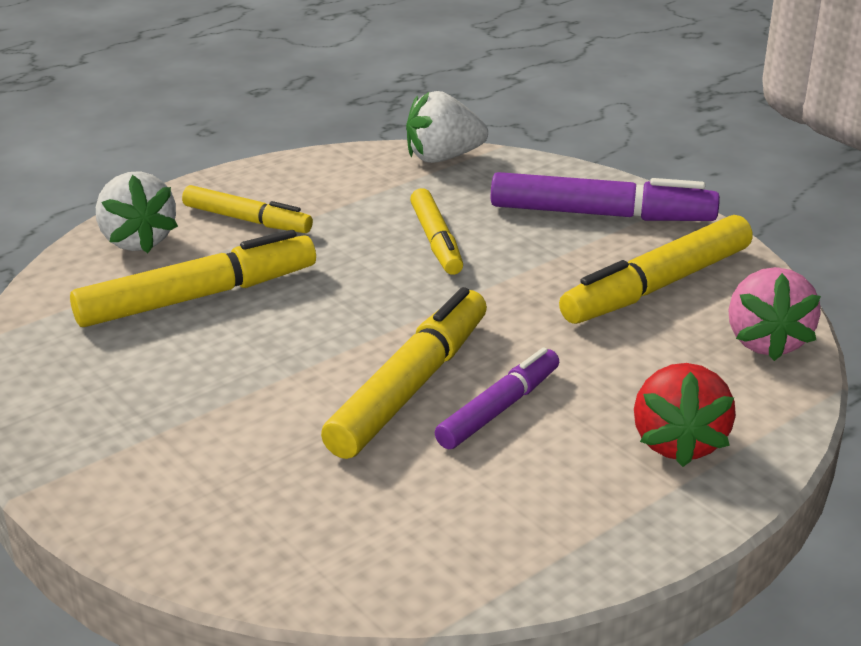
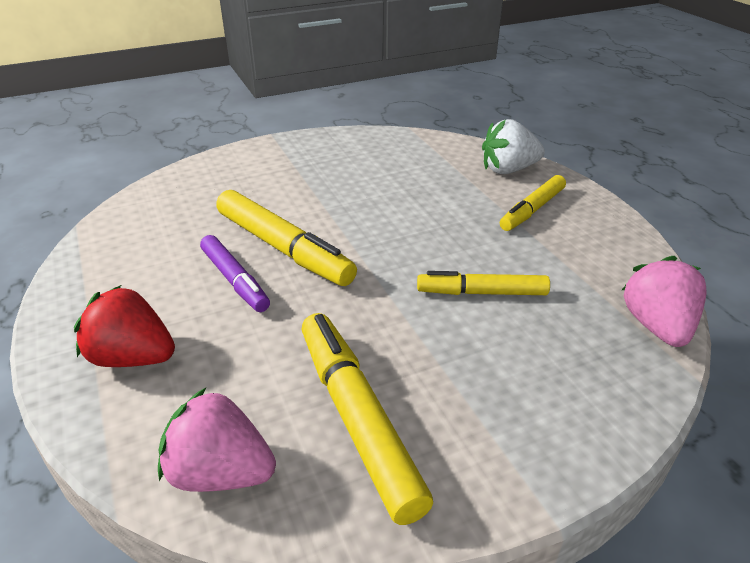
camera: 105 degrees right, 5 degrees up
(198, 296) = (429, 185): yellow marker -> none
(443, 157) = (657, 326): white strawberry -> pink strawberry
(601, 214) = (518, 418): purple marker -> none

